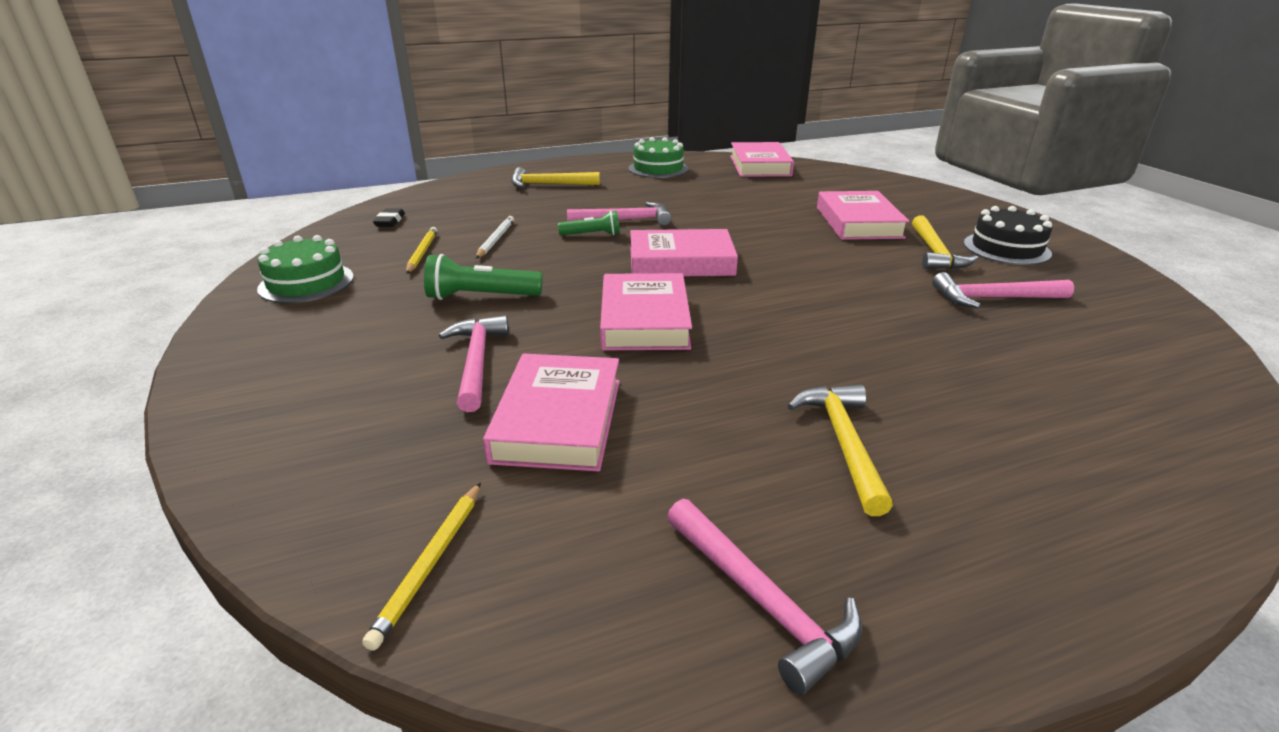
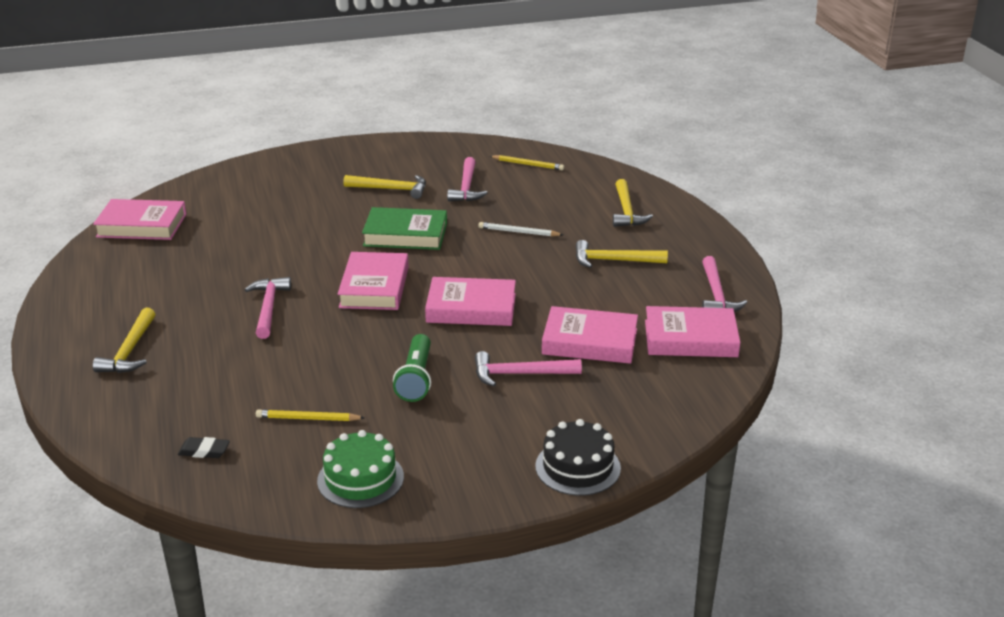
camera: 85 degrees left, 0 degrees up
(430, 563) = (704, 375): yellow pencil -> yellow pencil (528, 164)
(495, 240) = (290, 378): white pencil -> white pencil (518, 232)
(592, 235) = (298, 326): green flashlight -> none
(658, 169) = (113, 282): green cake -> none
(761, 601) = (716, 295): pink hammer -> pink hammer turned 120 degrees clockwise
(818, 269) = (405, 235): none -> green book
(858, 222) = (321, 205): pink book -> pink book (690, 338)
(1006, 248) = (392, 164): black cake -> black cake (577, 467)
(1066, 459) = (626, 211): none -> yellow hammer

